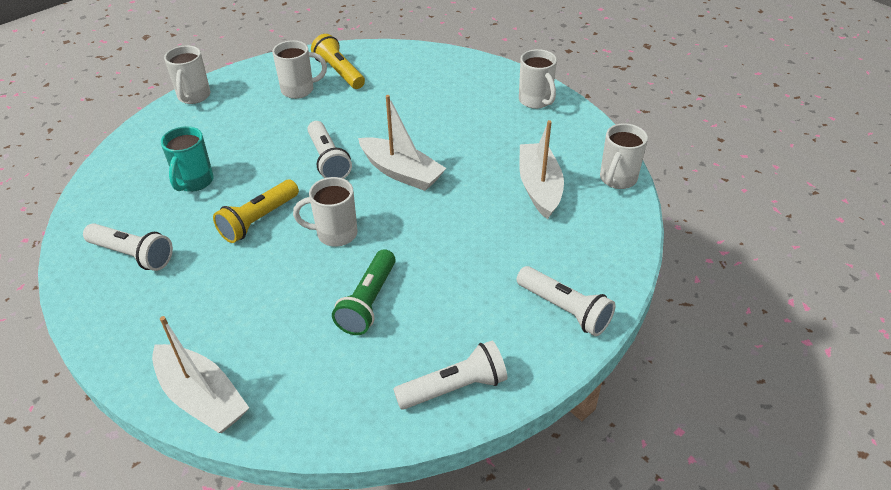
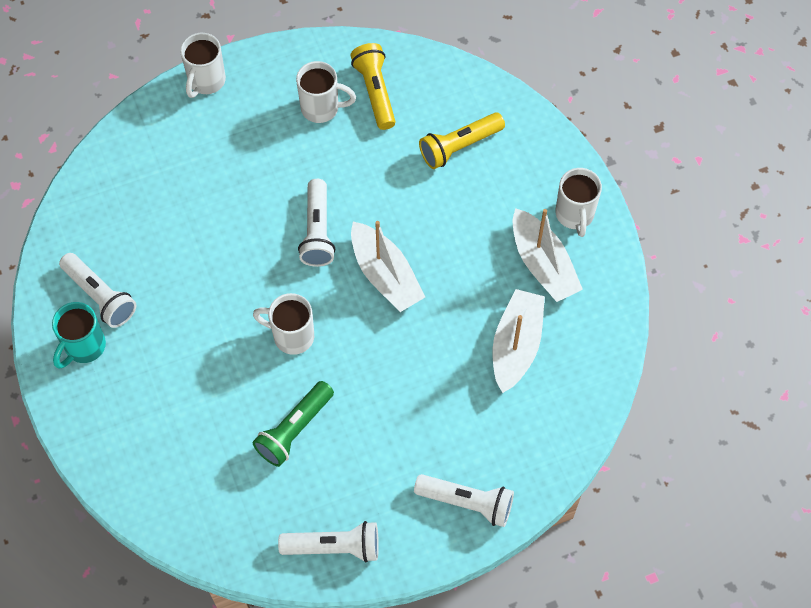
camera: 20 degrees right, 20 degrees up
(194, 182) = (177, 217): turquoise mug -> turquoise mug (84, 347)
(202, 398) = (126, 479): white boat -> white boat (543, 264)
(259, 220) = (225, 292): yellow flashlight -> yellow flashlight (459, 146)
(564, 309) = (467, 502): white flashlight -> white flashlight turned 45 degrees counterclockwise
(617, 179) = (602, 363): white mug -> none

